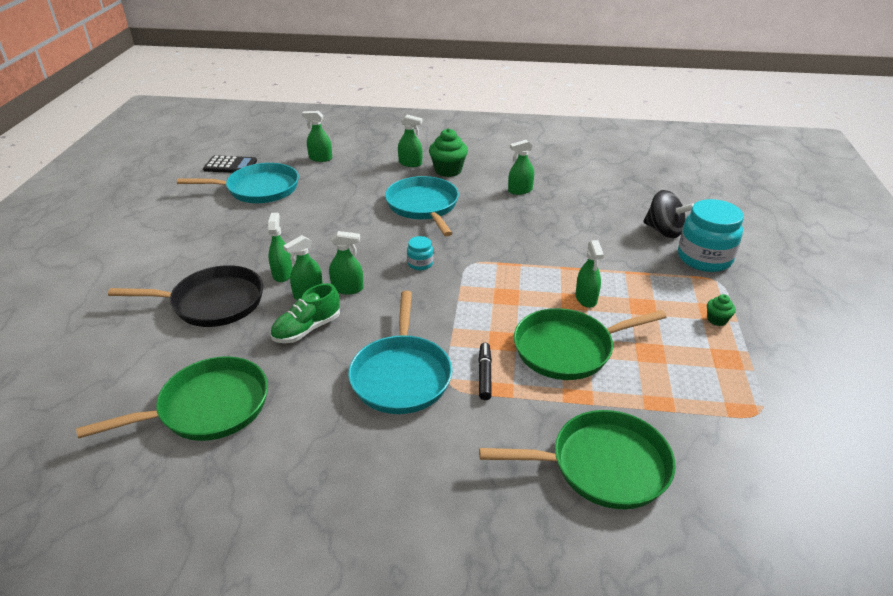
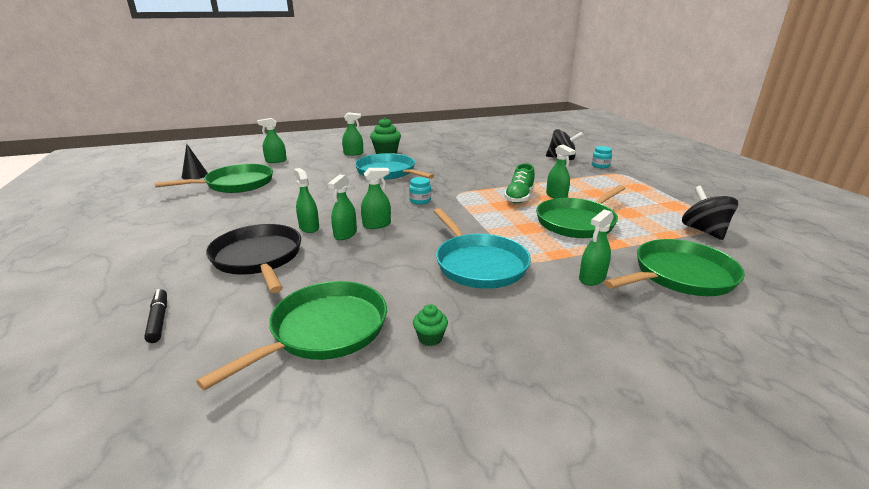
camera: 25 degrees left, 10 degrees down
(213, 302) = (258, 258): black pan -> black pan turned 90 degrees counterclockwise
(230, 165) = (195, 175): black calculator -> black cone
(259, 189) = (236, 184): turquoise pan -> green pan
(307, 329) = (367, 255): green shoe -> green shoe (519, 197)
(484, 375) = (539, 248): black marker -> black marker (159, 320)
(520, 190) = (449, 155): green spray bottle -> green spray bottle (592, 278)
(704, 258) = (600, 166): turquoise jar -> turquoise jar, size x0.47
(716, 412) = (703, 231): none -> black spinning top
(717, 320) = (644, 190): green cupcake -> green cupcake (430, 338)

